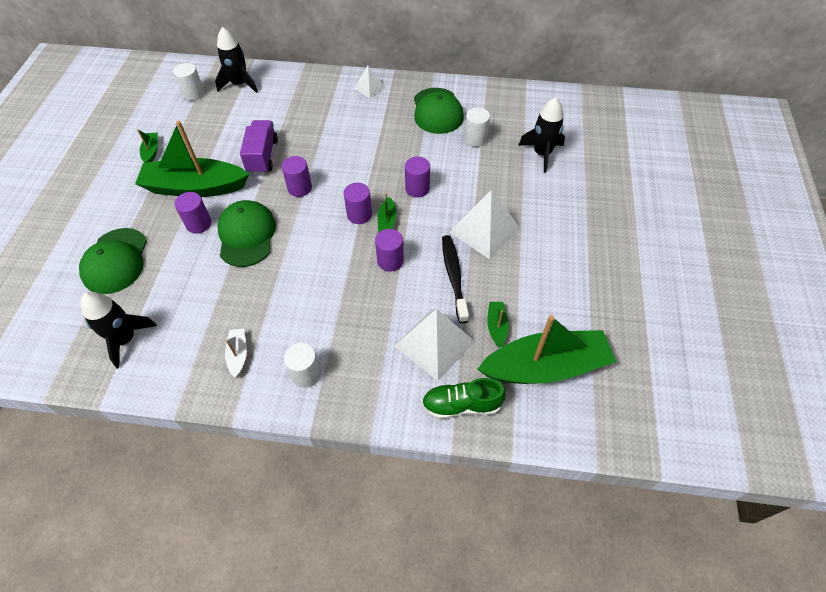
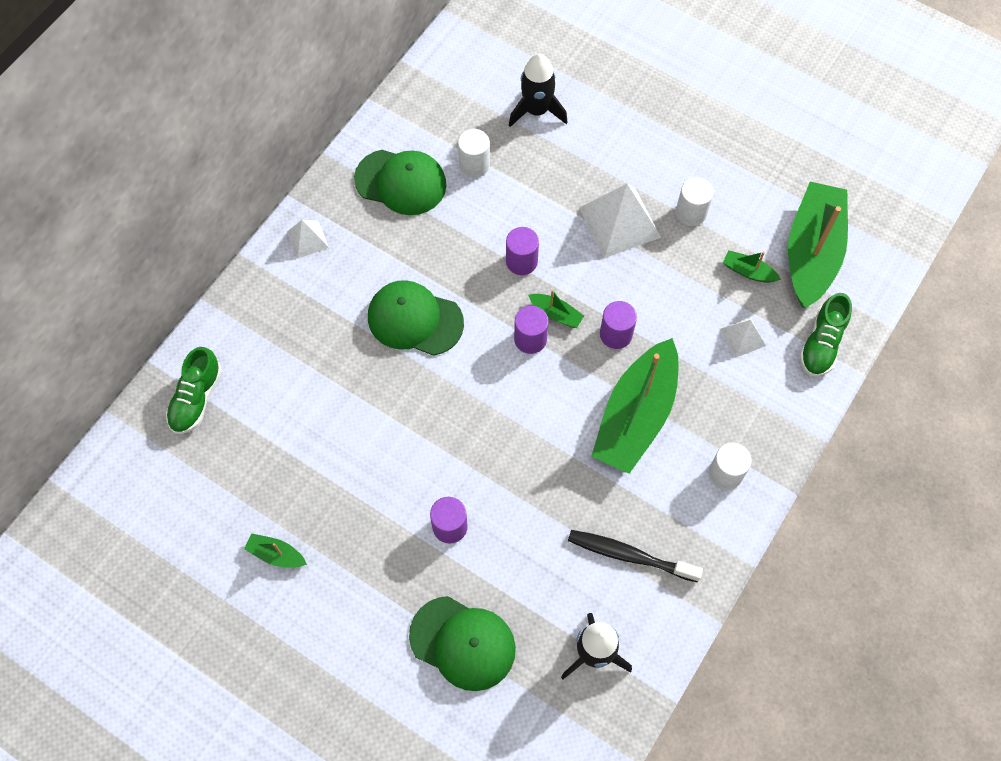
camera: 65 degrees left, 10 degrees up
(193, 94) = (180, 467): white cylinder -> white cylinder (691, 213)
(195, 187) = (380, 514): green boat -> green boat (636, 416)
(238, 354) = (671, 535): white boat -> none
(239, 84) = (196, 399): black rocket -> green shoe
(246, 235) = (498, 475): green cap -> green cap (415, 320)
(262, 156) = (367, 414): purple truck -> none
(299, 188) = (450, 389): purple cylinder -> none
(434, 343) = (742, 337): white pyramid -> white pyramid, size x0.53
(454, 276) = (667, 281): black toothbrush -> black toothbrush (629, 555)

